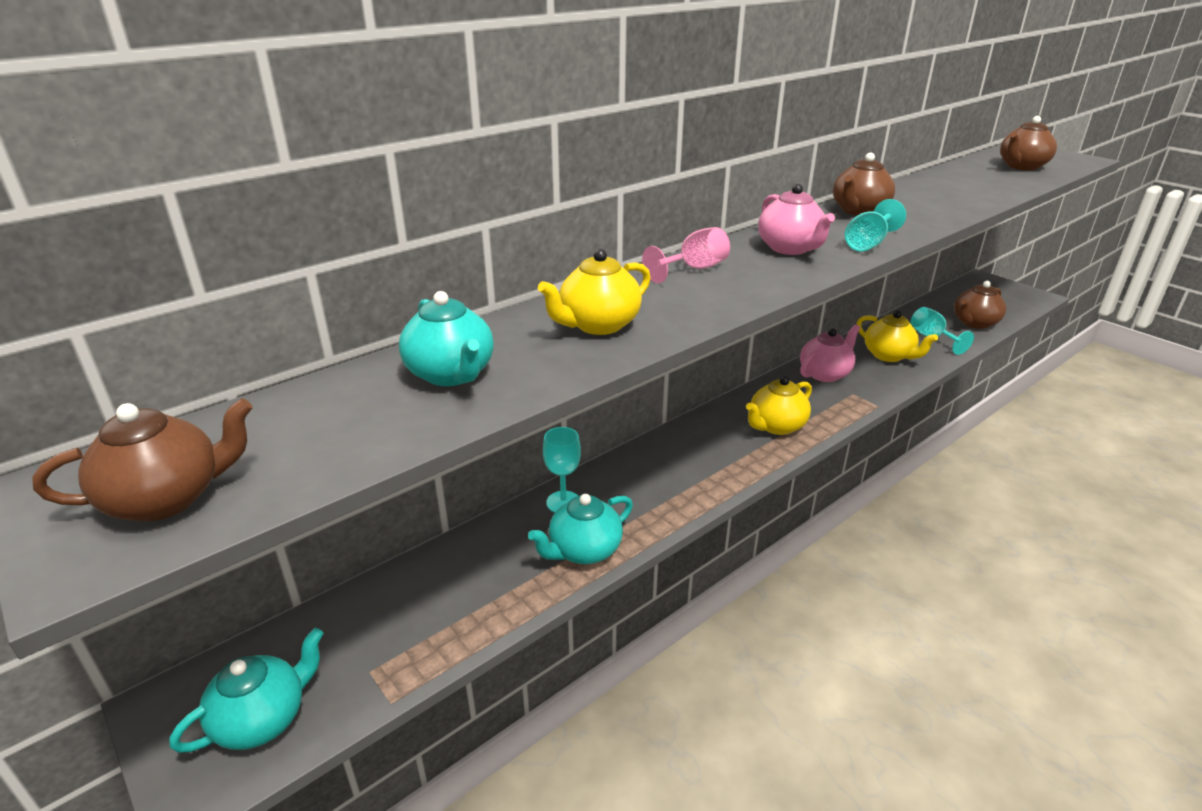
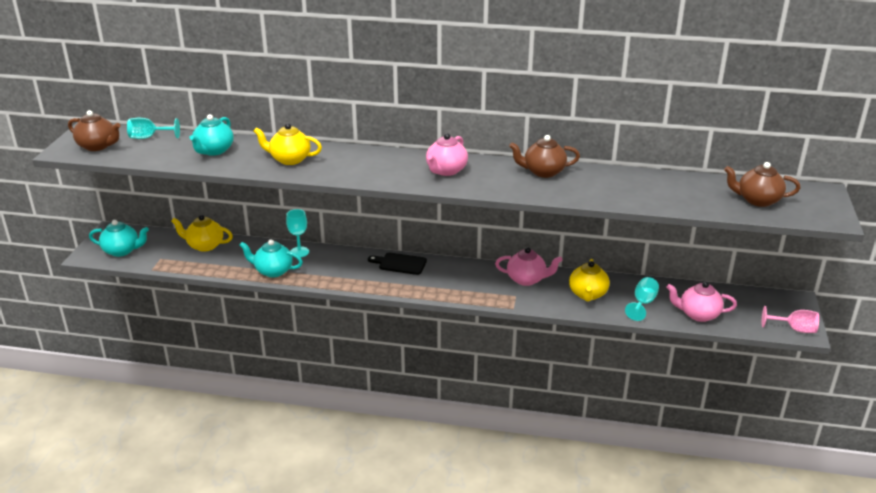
camera: 50 degrees right, 0 degrees up
(694, 269) = (381, 158): pink goblet -> pink goblet (794, 329)
(697, 436) = (400, 264): none -> black cutting board
(776, 426) = (442, 283): yellow teapot -> yellow teapot (204, 245)
(868, 244) = (486, 187): turquoise goblet -> turquoise goblet (149, 137)
(974, 323) = (698, 314): brown teapot -> pink teapot

